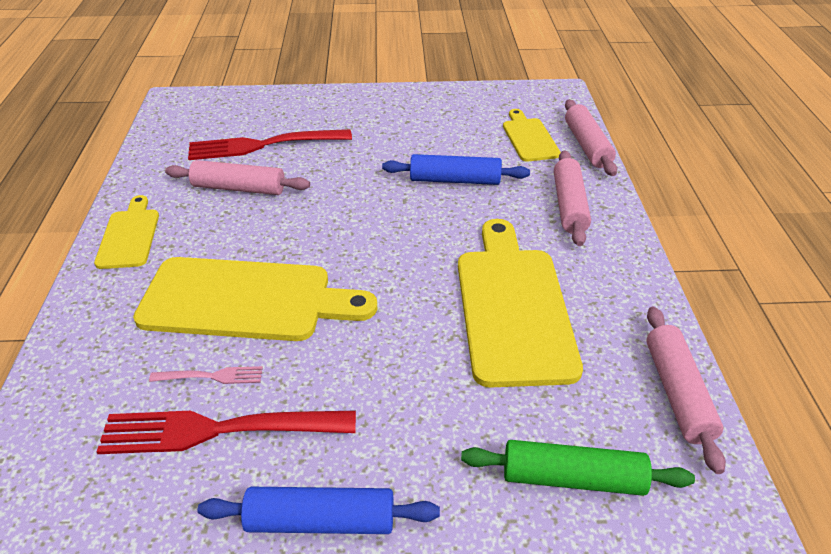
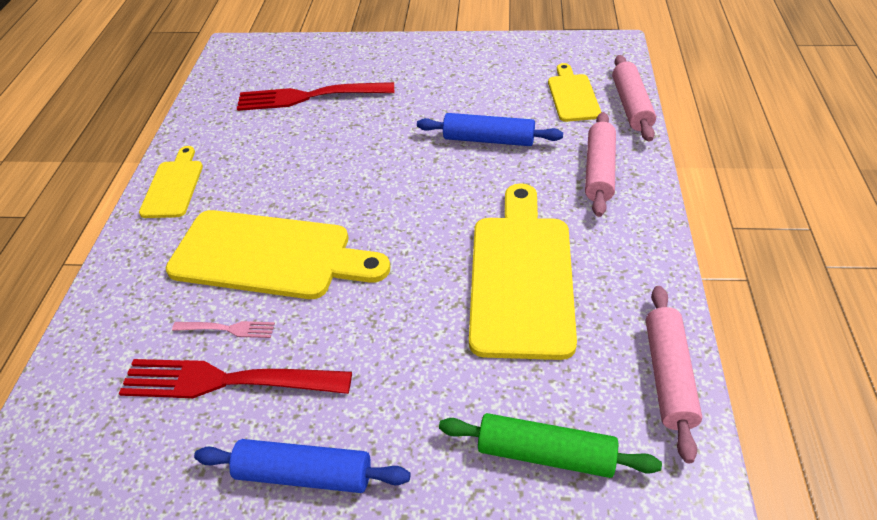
camera: 10 degrees right, 5 degrees up
(239, 188) = (279, 141): pink rolling pin -> none

